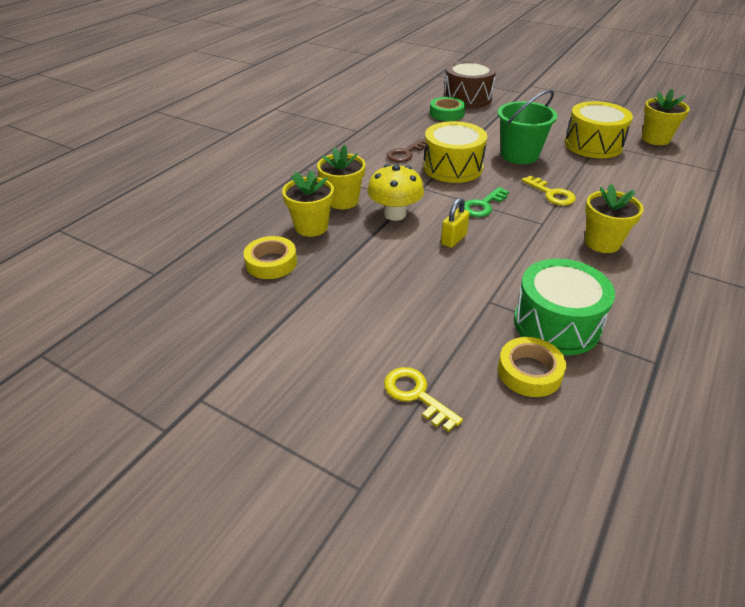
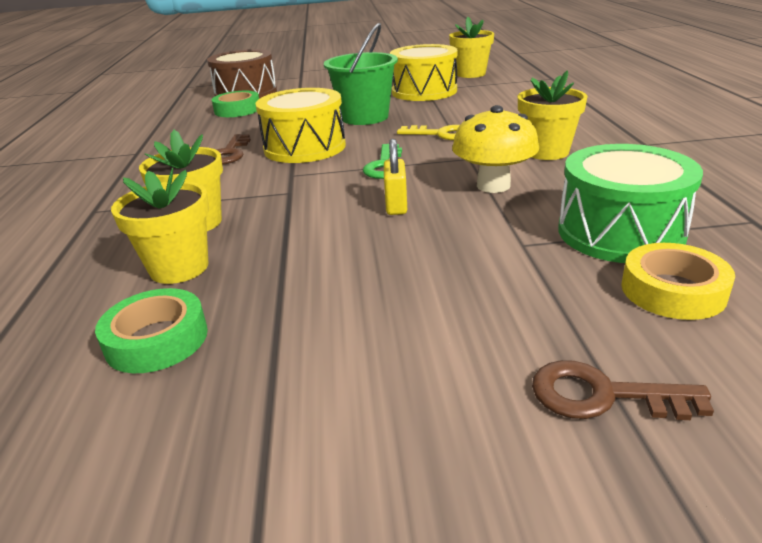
camera: 35 degrees left, 10 degrees down
(271, 263) = (157, 339): yellow tape -> green tape
(395, 214) = (289, 210): yellow mushroom -> yellow mushroom (493, 185)
(416, 395) = (602, 395): yellow key -> brown key

